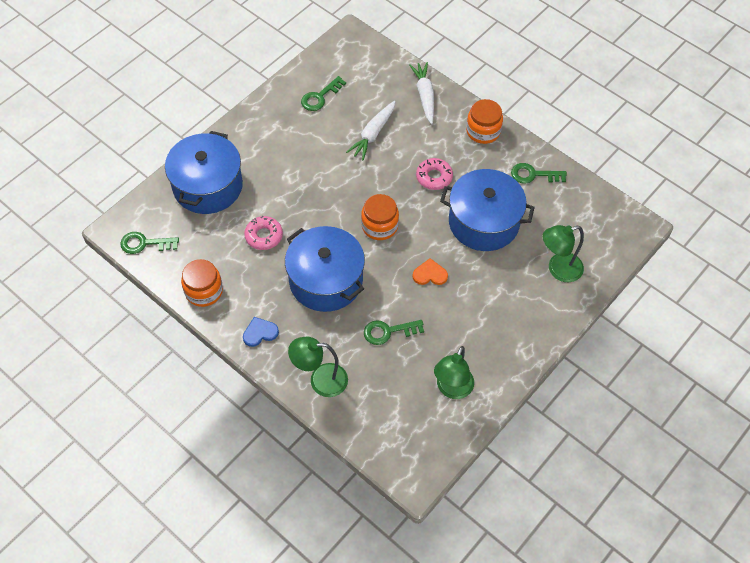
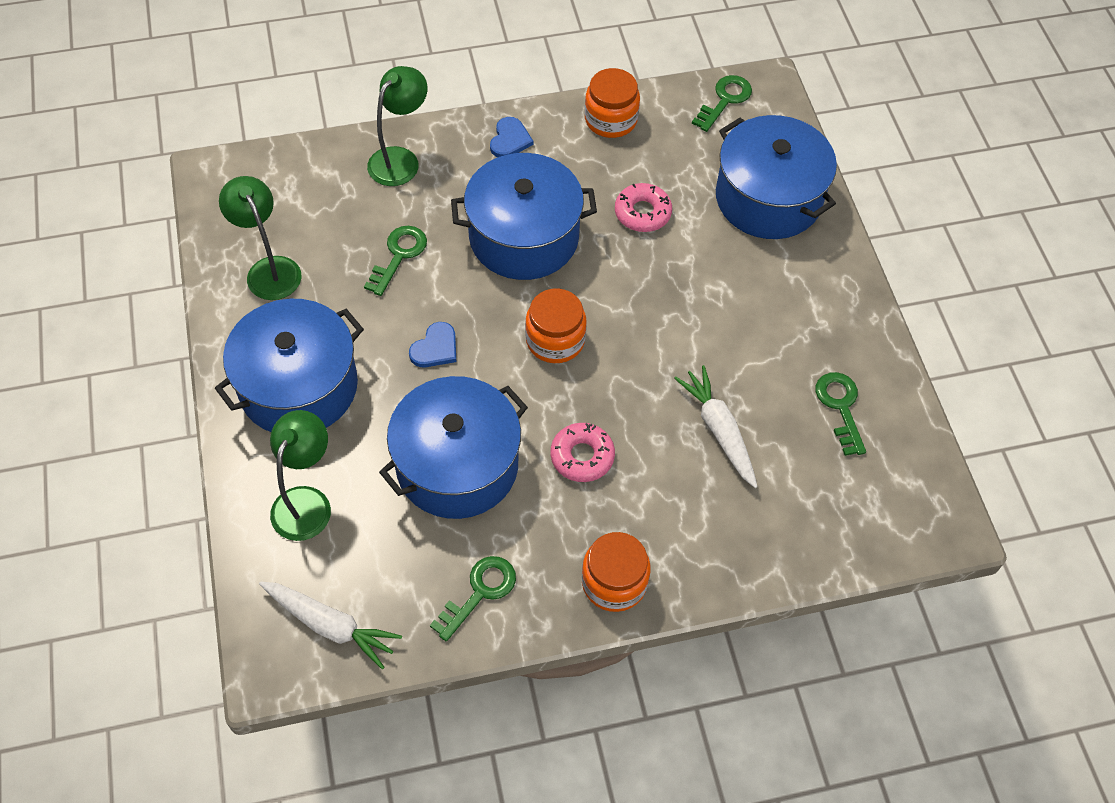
camera: 125 degrees right, 0 degrees up
(424, 96) = (745, 549): white carrot -> white carrot (330, 625)
(430, 274) = (435, 348): orange heart -> blue heart
(505, 319) = (298, 386): none -> blue pot

